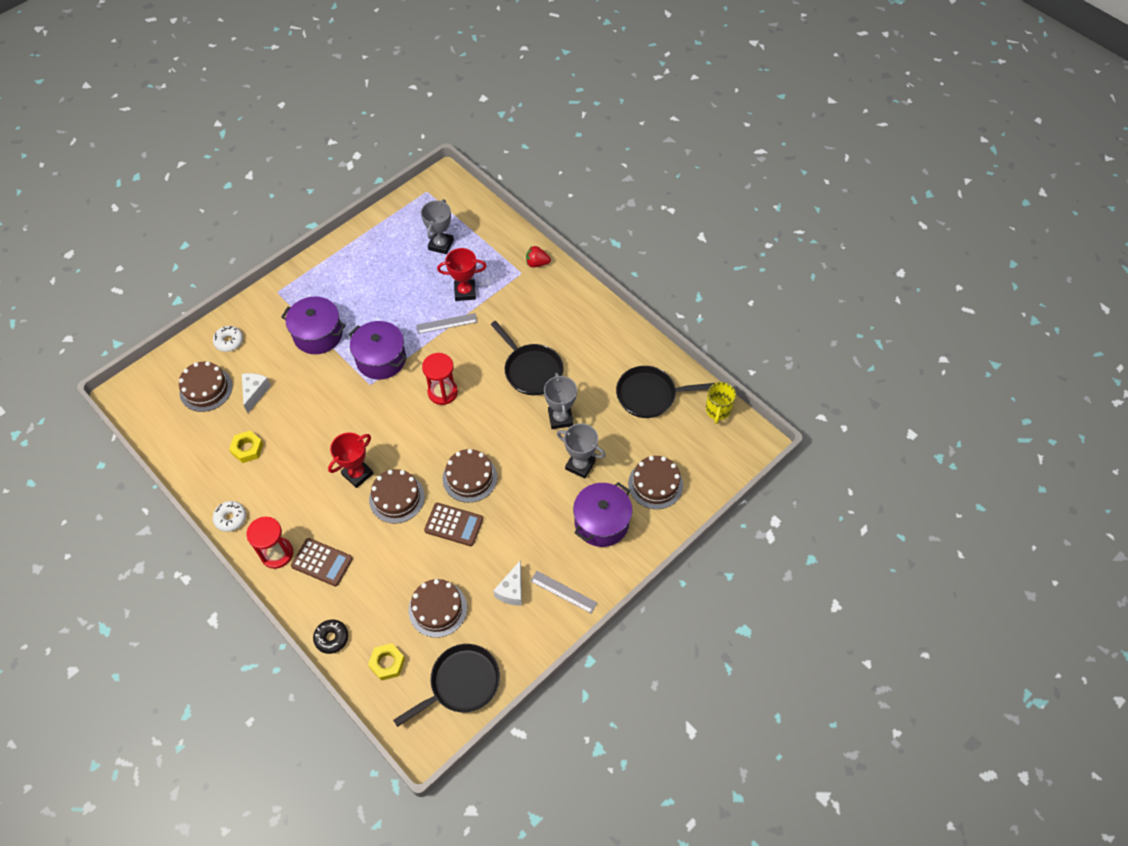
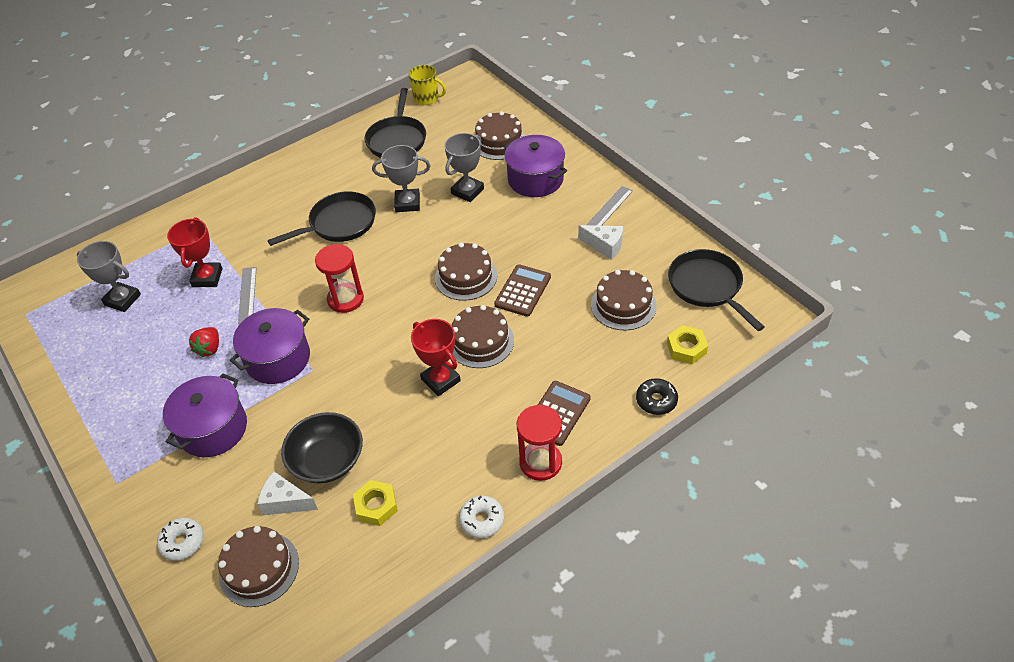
camera: 80 degrees left, 10 degrees down
(287, 411) = (327, 460): none -> black bowl
(537, 263) = (193, 214): red strawberry -> red strawberry (209, 348)

